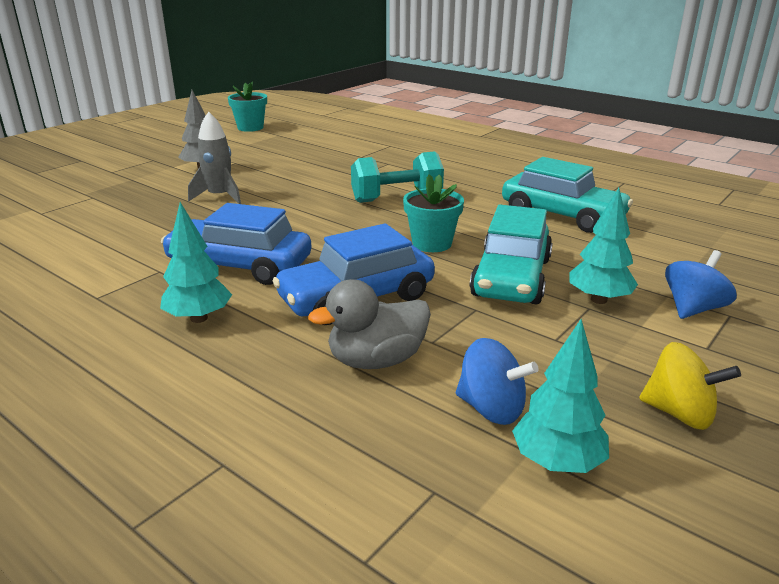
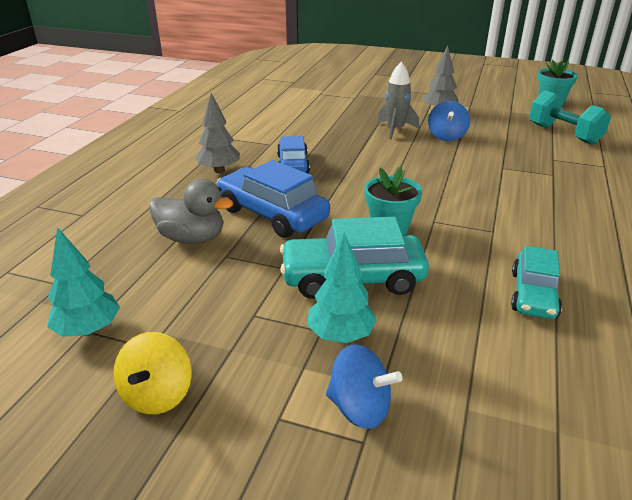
camera: 70 degrees right, 5 degrees up
(198, 318) = (219, 170): turquoise tree -> grey tree
(239, 266) = (293, 164): blue car -> blue car, size x0.64
(376, 360) = (192, 238): grey duck -> grey duck turned 150 degrees clockwise
(396, 198) = (470, 194): turquoise dumbbell -> turquoise dumbbell (563, 134)
(491, 408) = (146, 294): blue spinning top -> blue spinning top (446, 136)
(562, 215) = (533, 294): turquoise car -> turquoise car, size x0.64

